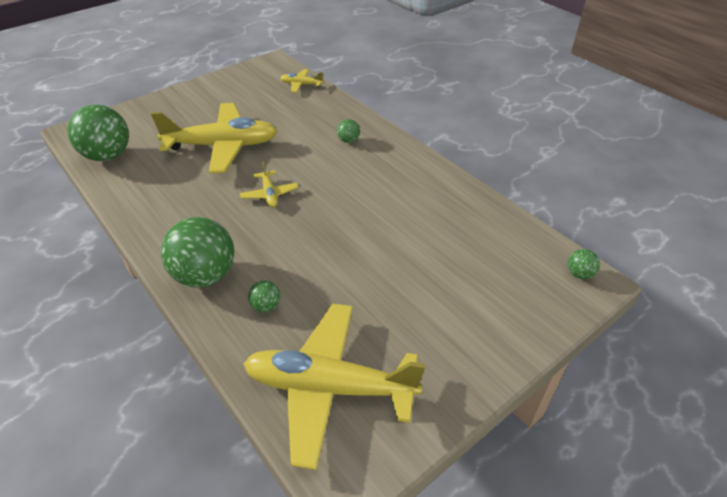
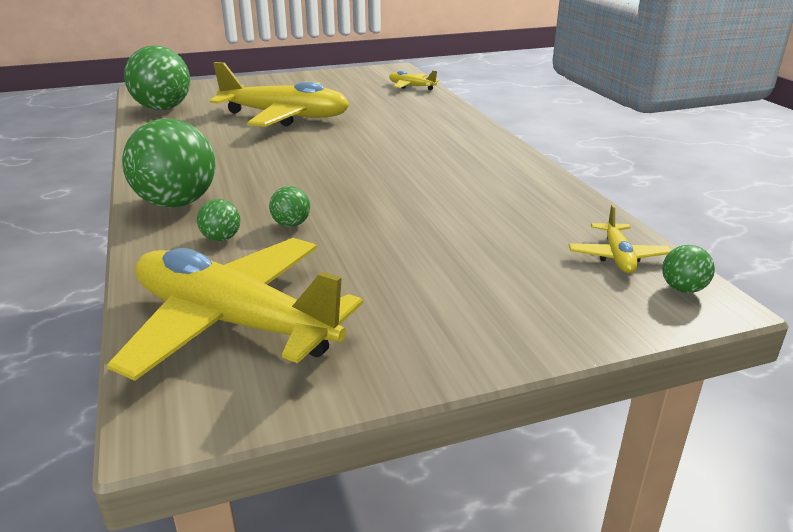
camera: 20 degrees right, 15 degrees down
(269, 194) = (305, 156): yellow plane -> yellow plane (617, 257)
(348, 140) = (433, 130): green ball -> green ball (291, 224)

